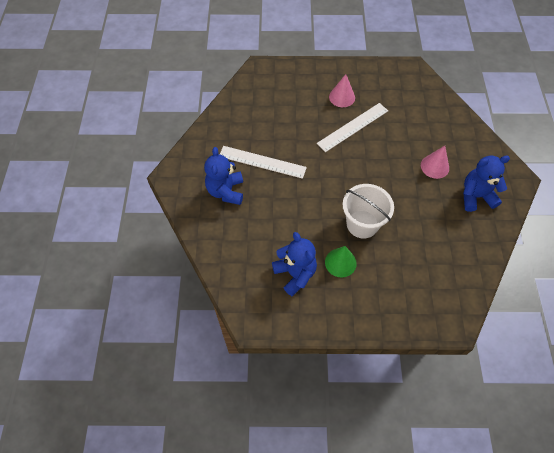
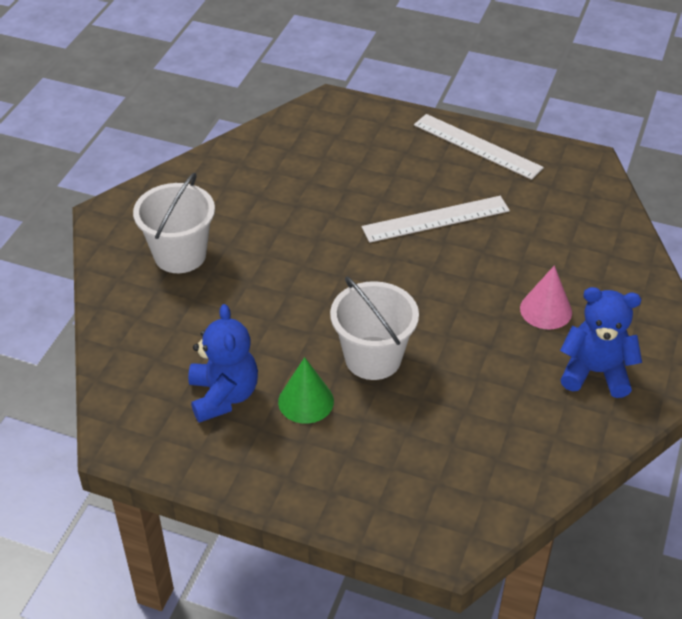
camera: 20 degrees right, 15 degrees down
(226, 191) = (180, 255): blue teddy bear -> white bucket
(262, 162) = (259, 230): white ruler -> white ruler (477, 146)
(342, 97) = (441, 173): pink cone -> none

